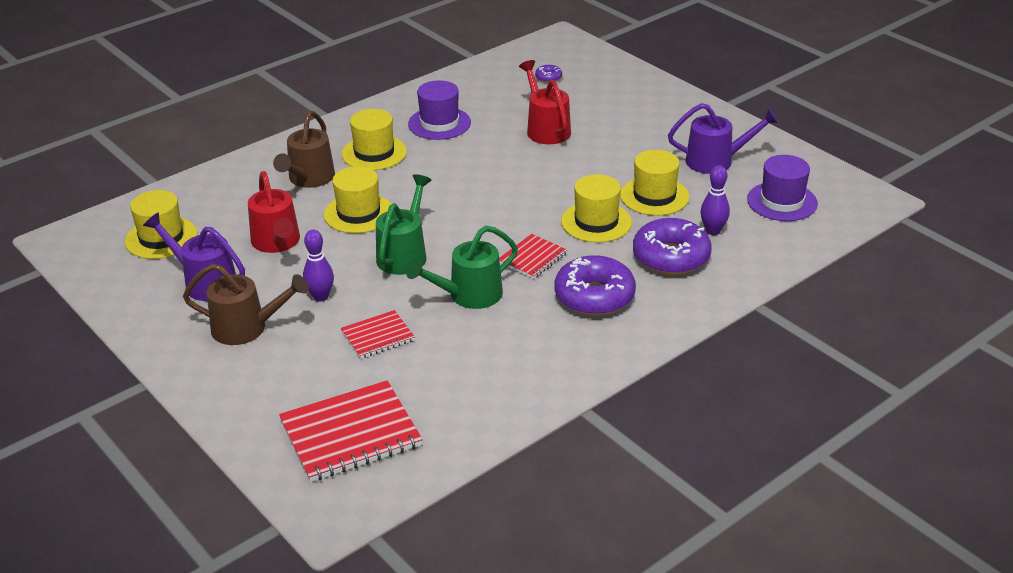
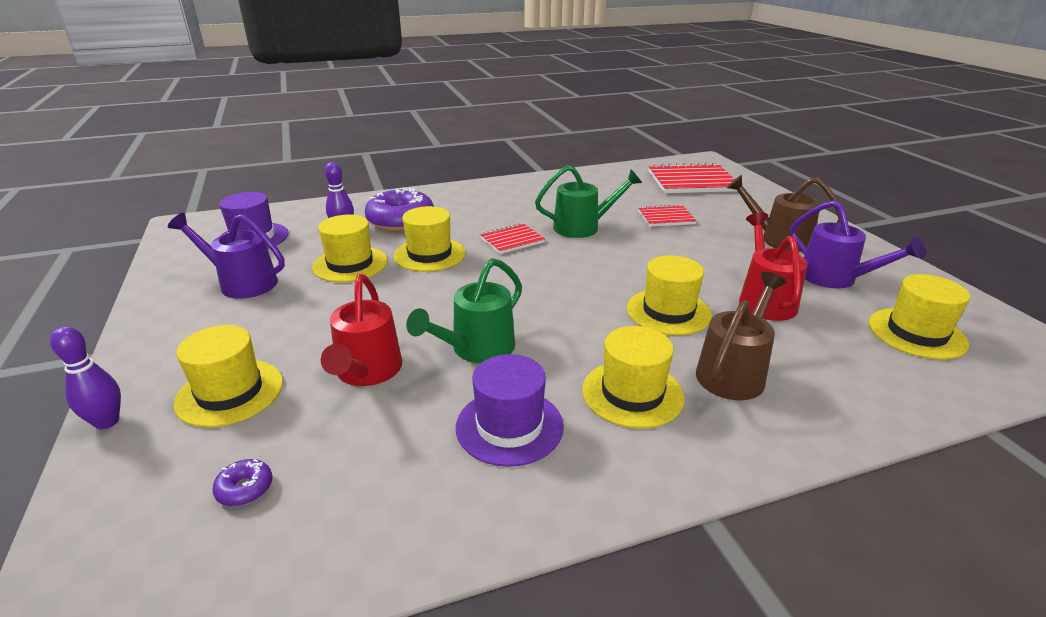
camera: 160 degrees left, 5 degrees down
(320, 297) = (713, 248): purple bowling pin -> purple bowling pin (107, 422)
(404, 254) = (627, 264): green watering can -> green watering can (476, 349)
(594, 296) = (486, 210): purple donut -> none
(612, 104) = (230, 392): none -> yellow hat

